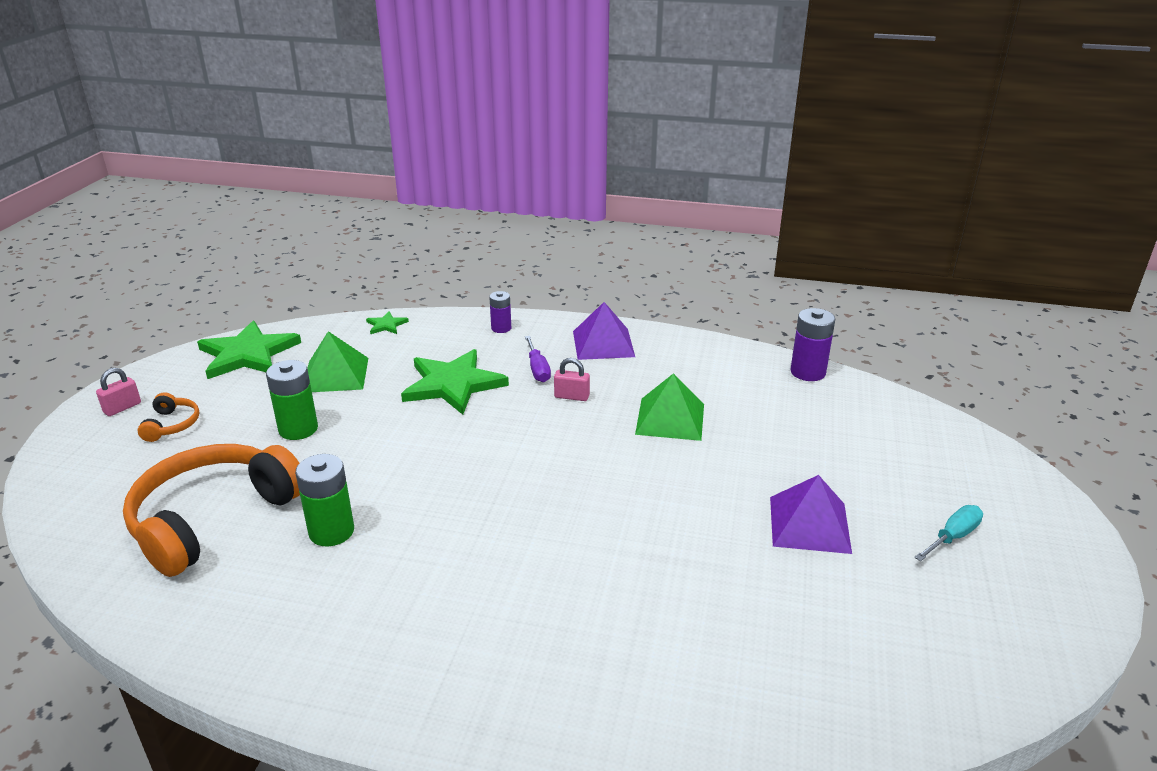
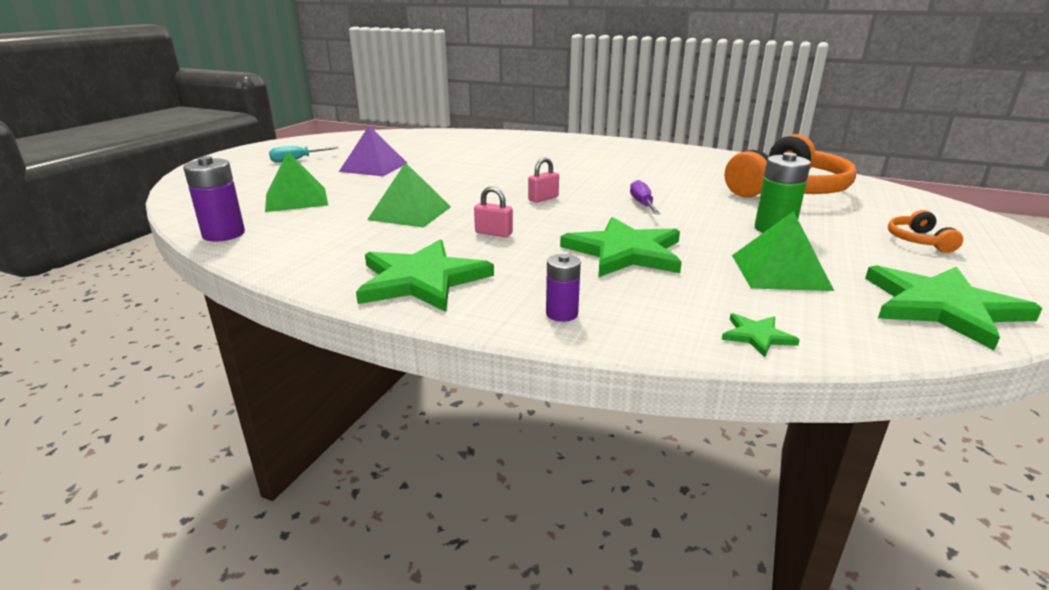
camera: 170 degrees left, 5 degrees down
(122, 408) = (1008, 258): pink padlock -> pink padlock (543, 198)
(331, 531) = (693, 181): green battery -> none
(537, 369) = (522, 259): purple screwdriver -> purple screwdriver (642, 204)
(603, 343) = (422, 280): purple pyramid -> green star
(814, 430) = (296, 199): none -> green pyramid

